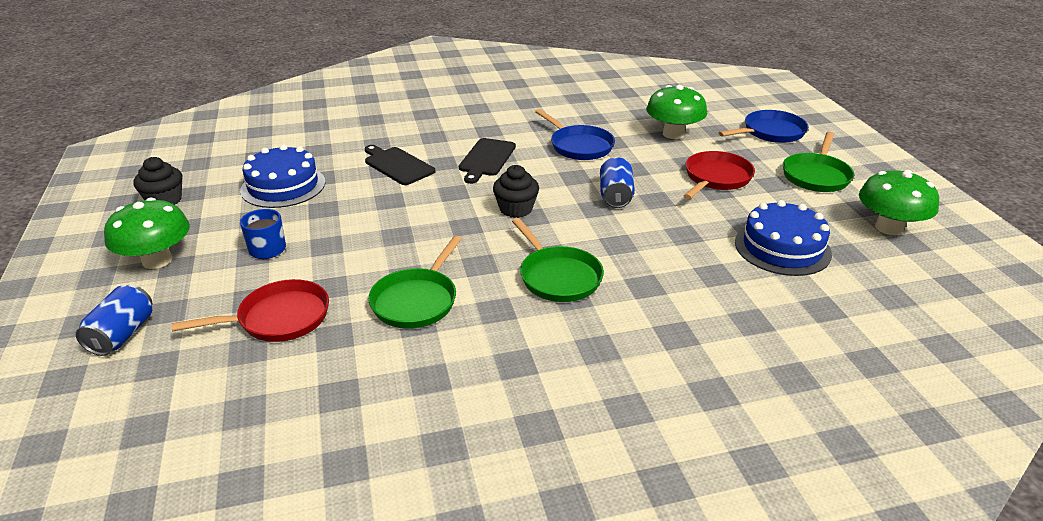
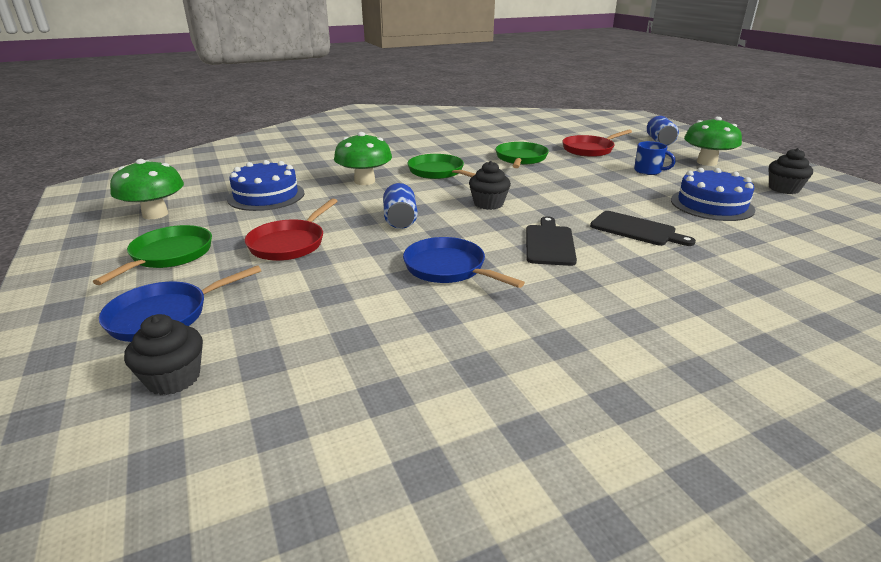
camera: 170 degrees right, 5 degrees down
(673, 134) = (318, 298): green mushroom -> green mushroom (364, 181)
(735, 105) = (173, 378): none -> black cupcake

